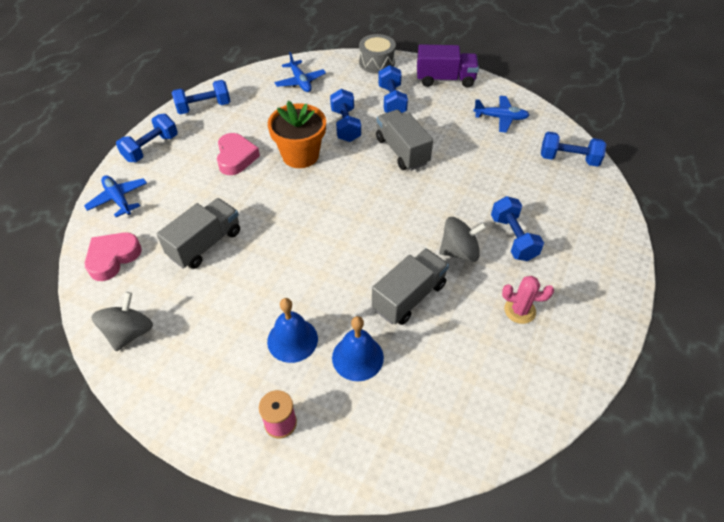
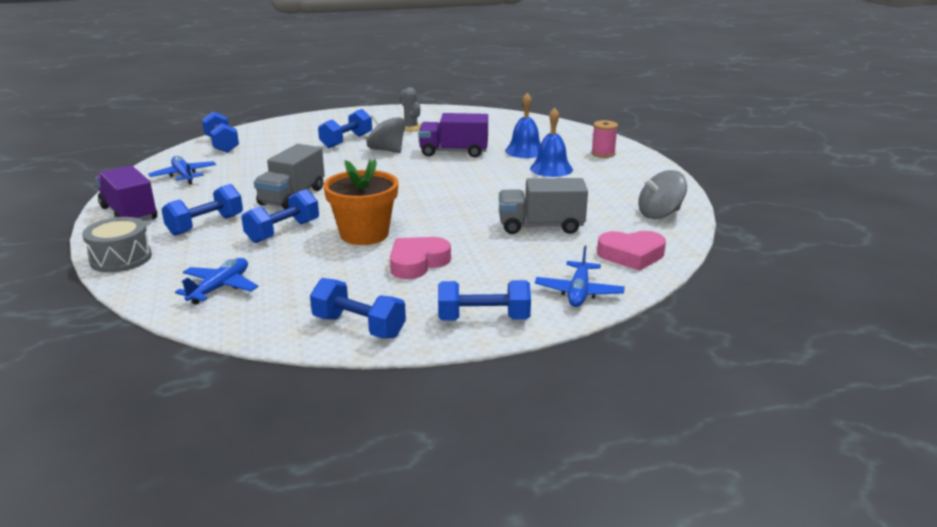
camera: 130 degrees left, 25 degrees down
(409, 297) = (454, 152): grey truck -> purple truck
(519, 310) = (411, 127): pink cactus -> grey cactus

